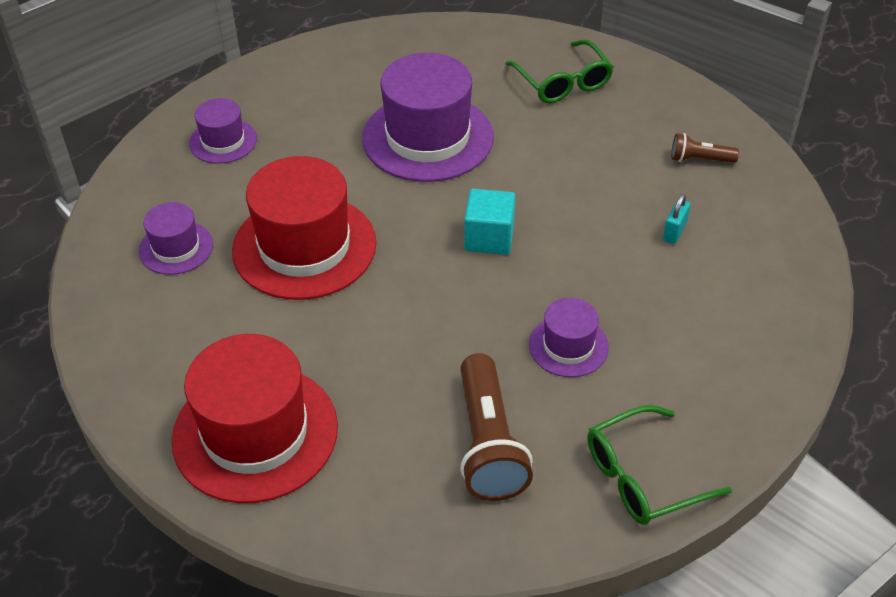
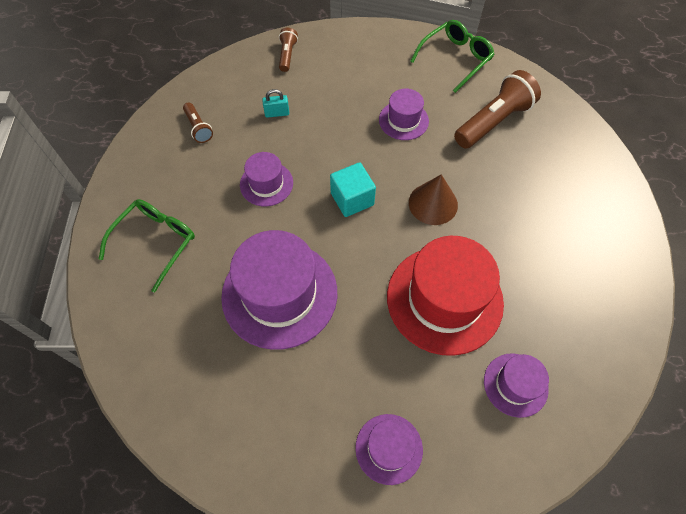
camera: 125 degrees left, 15 degrees up
(255, 433) = (588, 224): red hat -> none
(420, 302) = (433, 203): none -> brown cone
(570, 180) = (266, 184): none -> purple hat
(643, 477) = (455, 59): green glasses -> green glasses turned 75 degrees counterclockwise
(780, 287) = (287, 55): none -> brown flashlight

